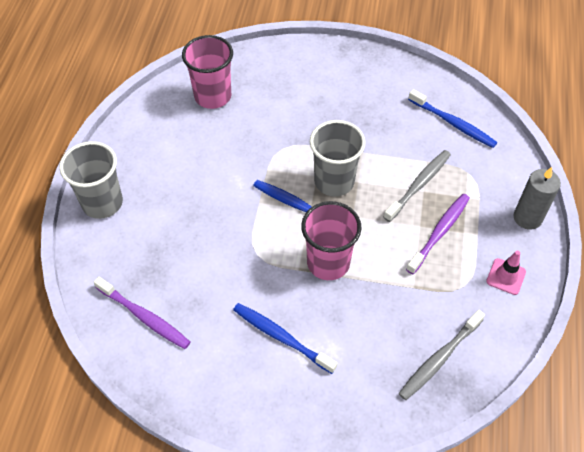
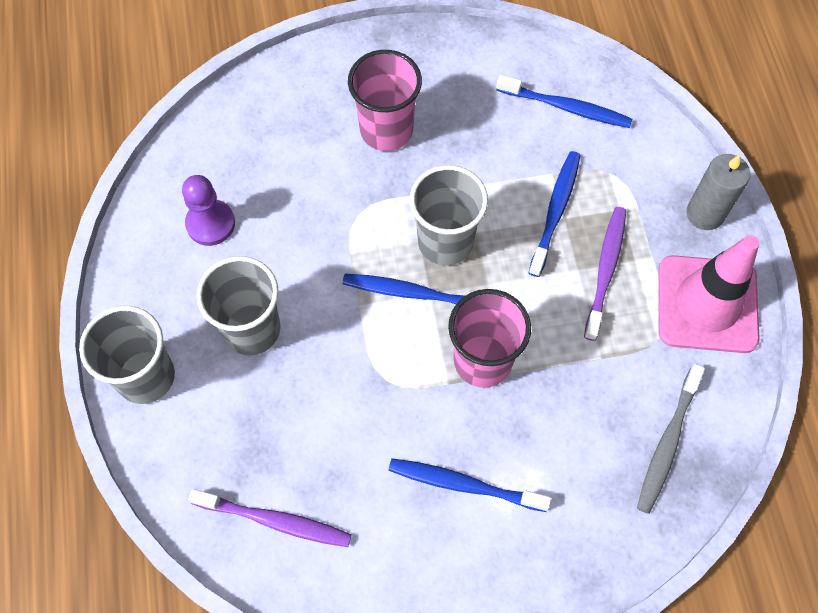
camera: 20 degrees left, 10 degrees up
(182, 196) = (252, 329): none -> grey cup
(184, 126) = (210, 223): none -> purple pawn
(213, 96) = (231, 165): pink cup -> pink cup (386, 130)
(418, 185) = (555, 212): grey toothbrush -> blue toothbrush
(506, 276) = (707, 304): pink traffic cone -> pink traffic cone, size x2.24

